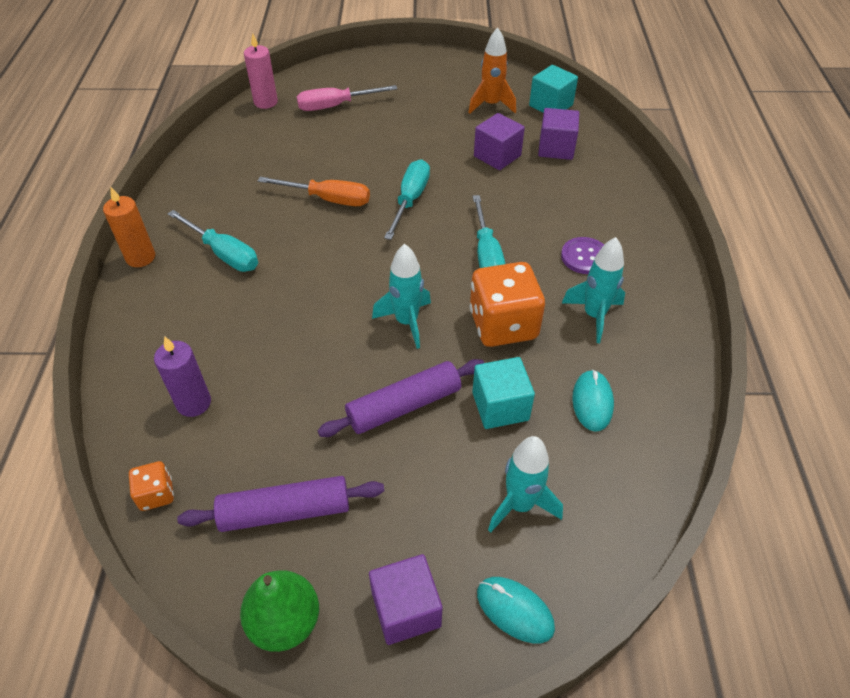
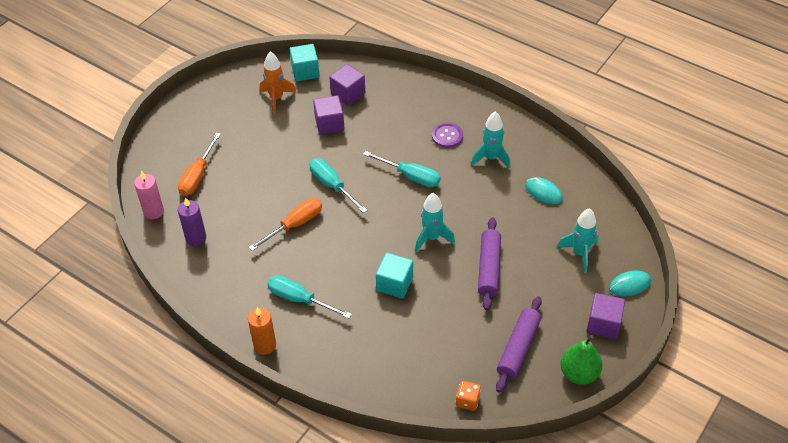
camera: 55 degrees left, 0 degrees up
(194, 403) = (415, 361): purple candle -> purple candle (196, 238)
(224, 253) = (300, 299): turquoise screwdriver -> turquoise screwdriver turned 135 degrees counterclockwise
(335, 106) = (197, 176): pink screwdriver -> orange screwdriver
(500, 406) = (519, 229): turquoise cube -> turquoise cube (394, 284)
(503, 325) = (467, 198): orange dice -> none

